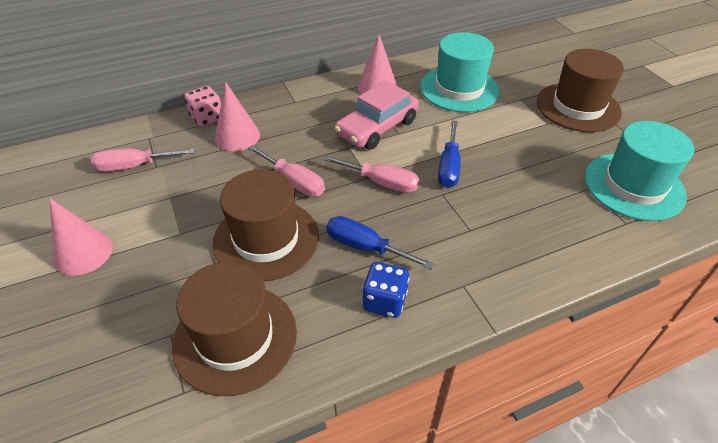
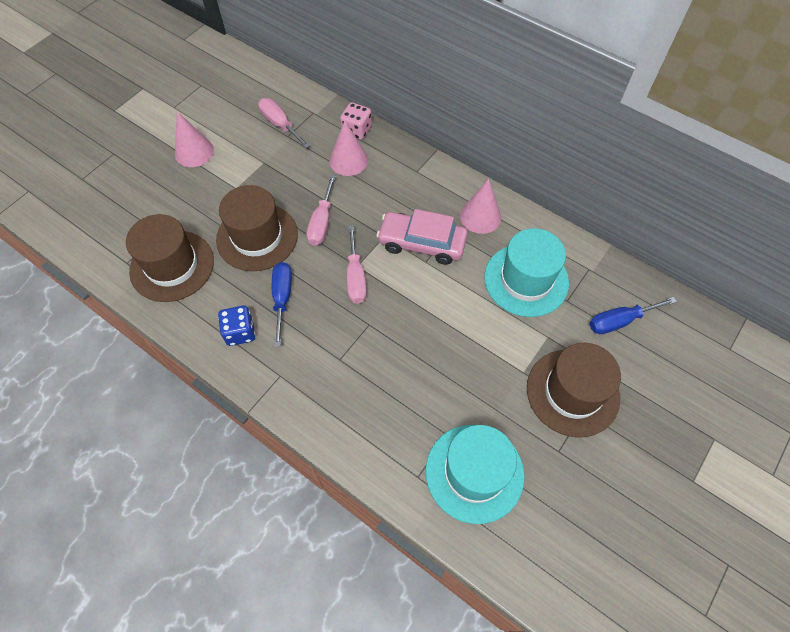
camera: 60 degrees right, 15 degrees up
(449, 167) = (405, 316): blue screwdriver -> blue screwdriver (619, 321)

